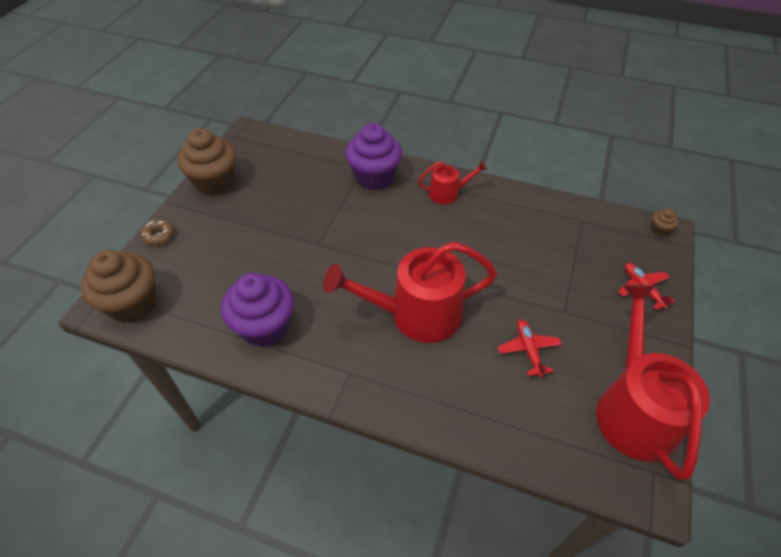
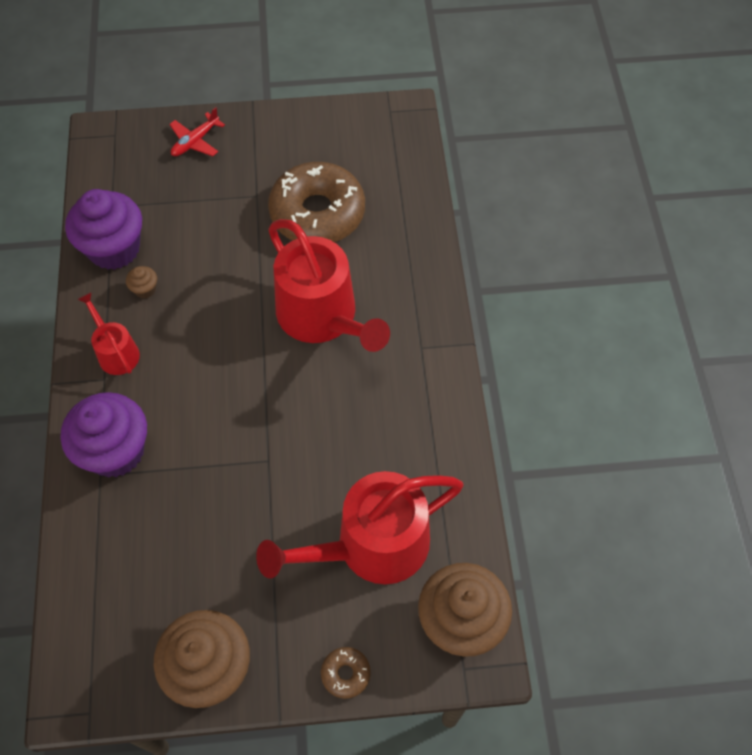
camera: 115 degrees left, 10 degrees up
(265, 327) = (412, 453): purple cupcake -> purple cupcake (114, 249)
(528, 350) = (317, 213): red plane -> brown donut
(633, 409) = (340, 130): red watering can -> red watering can (372, 545)
(659, 229) = (99, 138): brown cupcake -> brown cupcake (145, 289)

